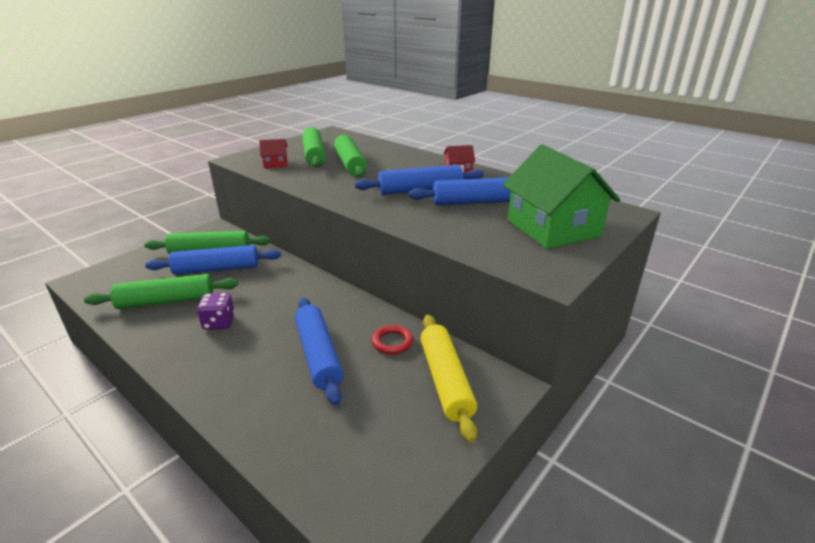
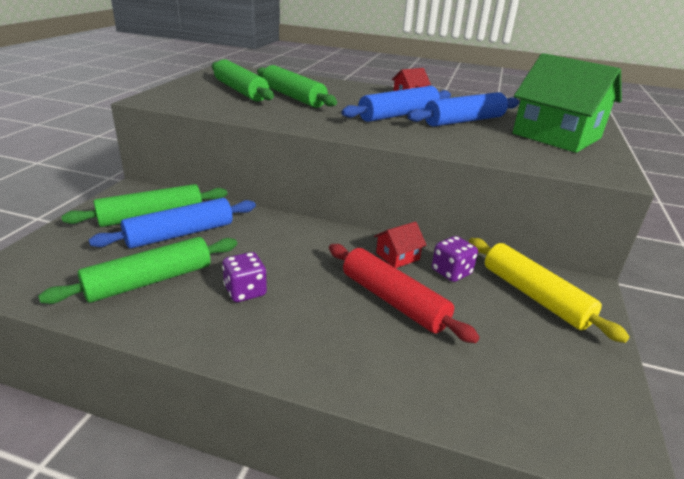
camera: 25 degrees left, 0 degrees up
(276, 163) = (206, 101): red house -> red house (397, 256)
(319, 355) = (393, 300): blue rolling pin -> red rolling pin
(392, 342) = (451, 272): red ring -> purple dice

